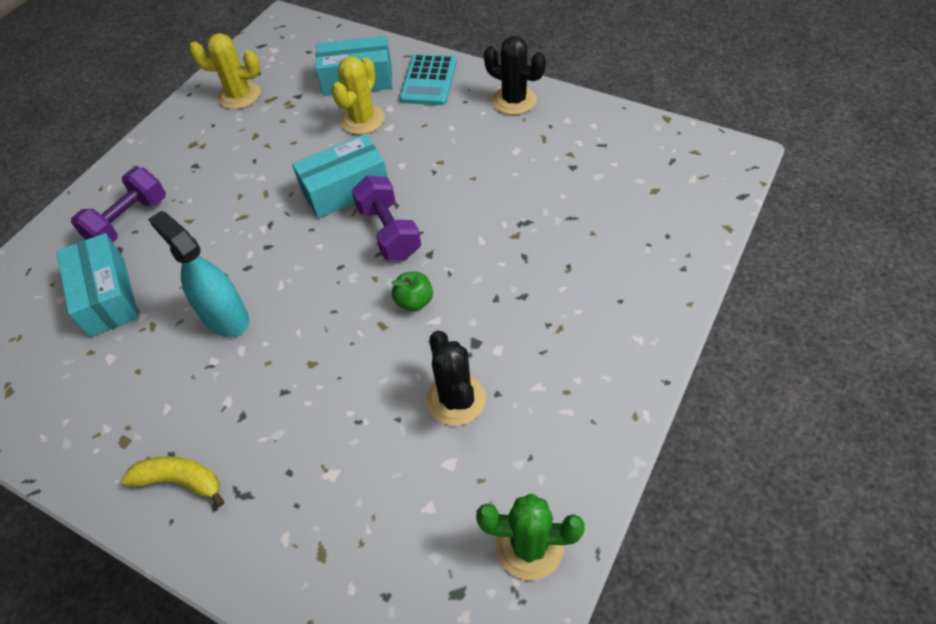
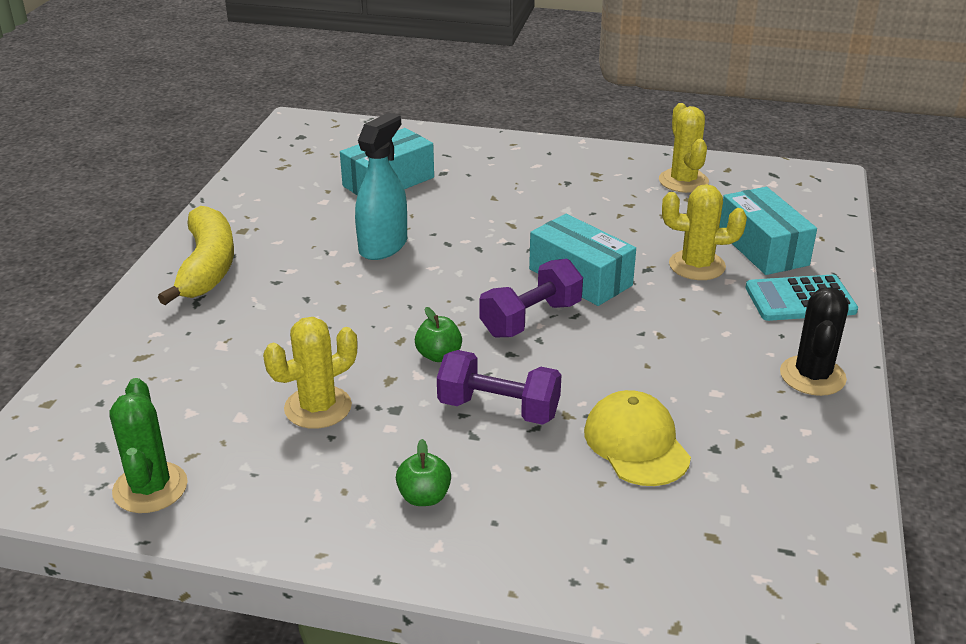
camera: 70 degrees right, 20 degrees down
(129, 221) = (478, 168): purple dumbbell -> purple dumbbell (498, 409)
(180, 481) = (207, 267): yellow banana -> yellow banana, size x1.67
(456, 399) = (318, 407): black cactus -> yellow cactus
(557, 205) = (636, 443): none -> yellow cap
(585, 339) = (424, 497): none -> green apple

